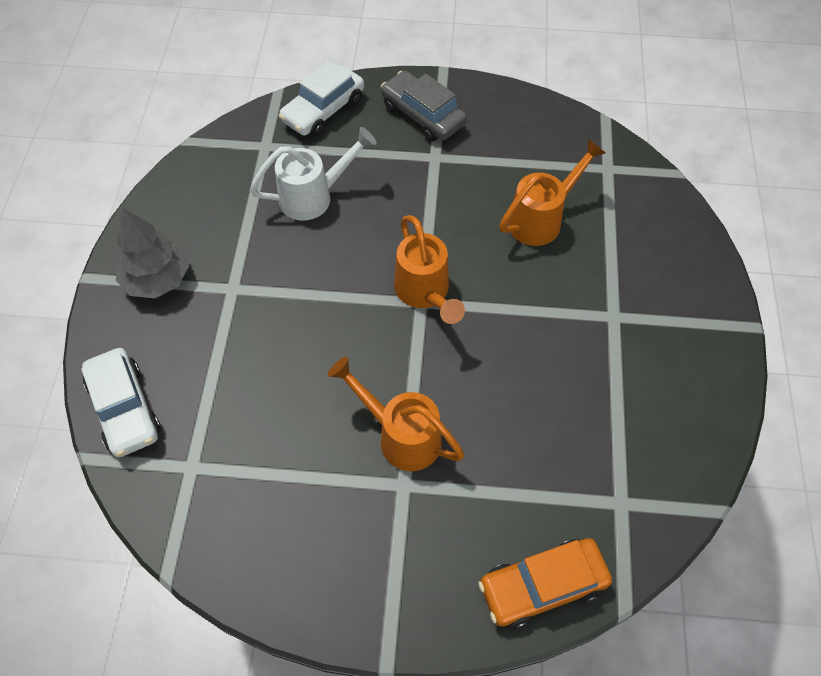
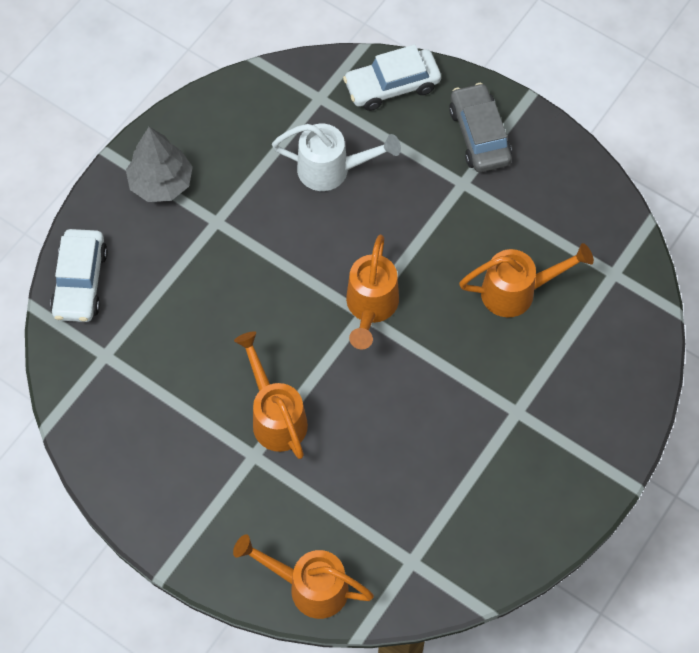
camera: 30 degrees right, 5 degrees up
(542, 586) = (308, 586): orange car -> orange watering can

